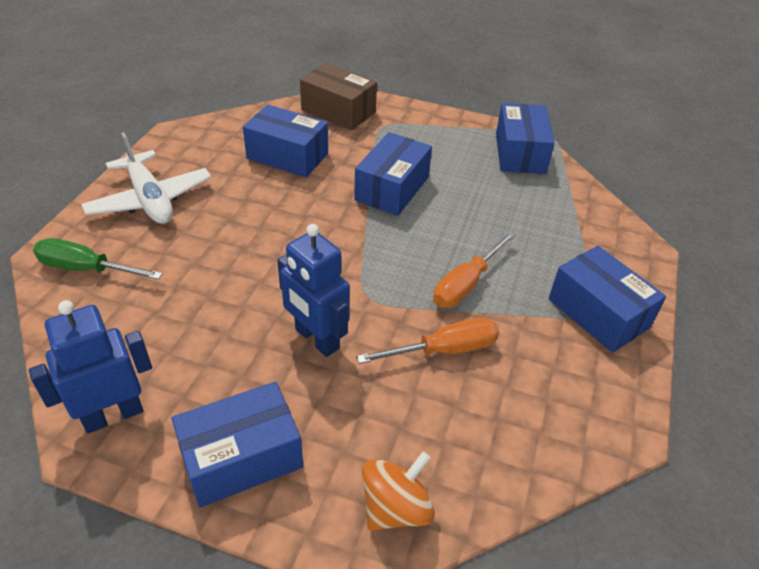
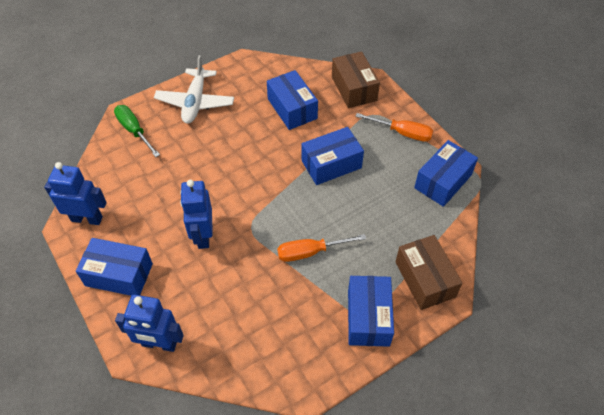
camera: 40 degrees right, 10 degrees up
(395, 508) = (159, 344): orange spinning top -> blue robot
(444, 350) = (259, 282): orange screwdriver -> orange screwdriver (402, 133)
(606, 245) = (425, 279): none -> brown box

